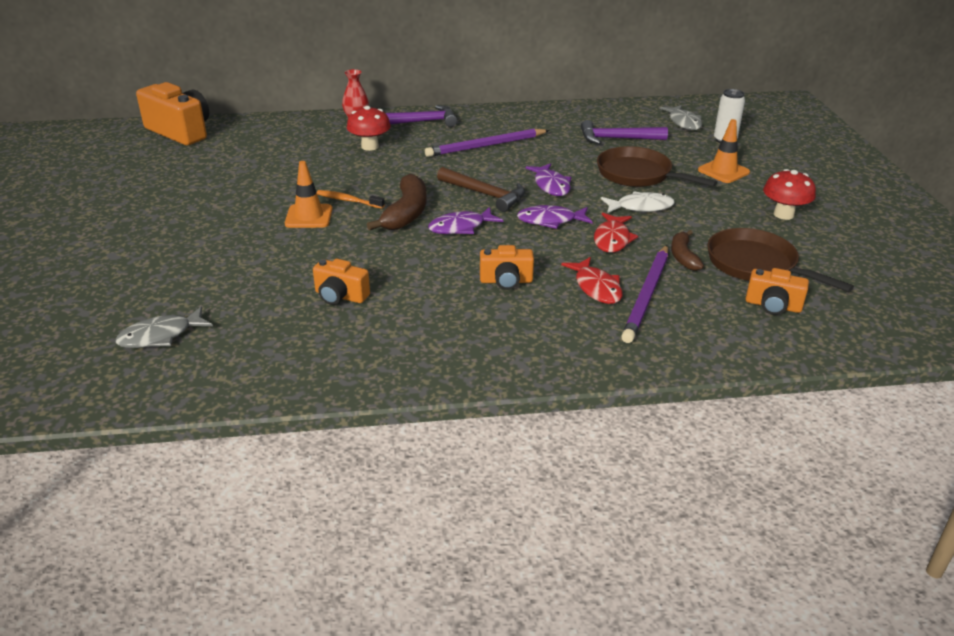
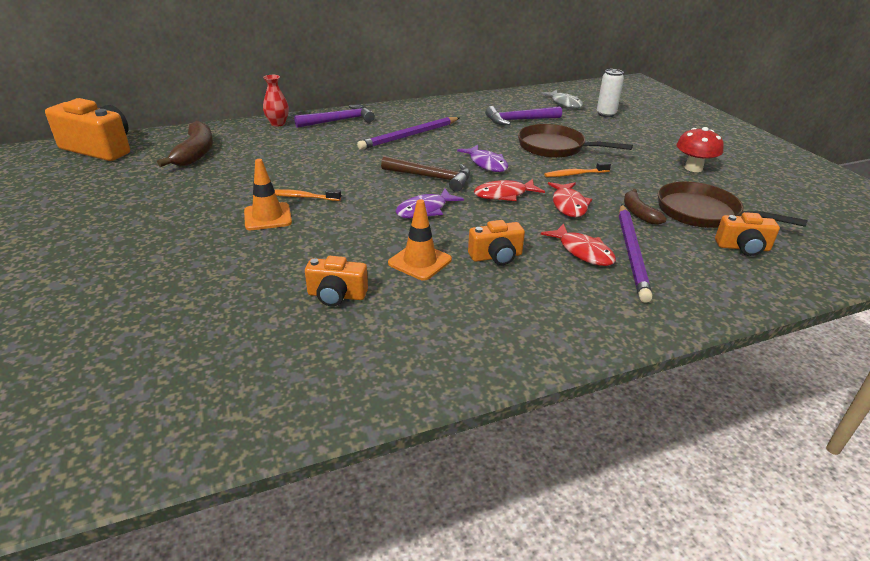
camera: 15 degrees left, 0 degrees up
(160, 336) = (142, 374): grey fish -> none
(370, 146) = (301, 146): red mushroom -> none
(406, 213) = (365, 202): brown banana -> brown banana (196, 153)
(550, 221) = (504, 195): purple fish -> red fish
(641, 207) = (575, 174): white fish -> orange toothbrush
(723, 171) = (622, 138): orange traffic cone -> orange traffic cone (420, 261)

